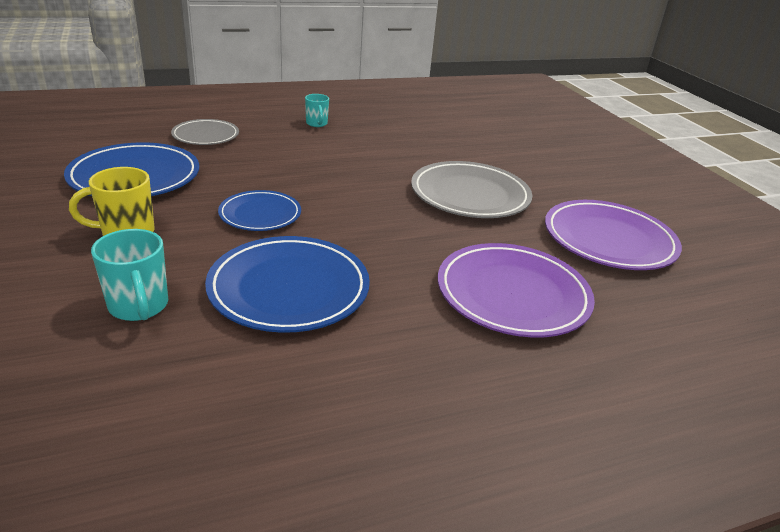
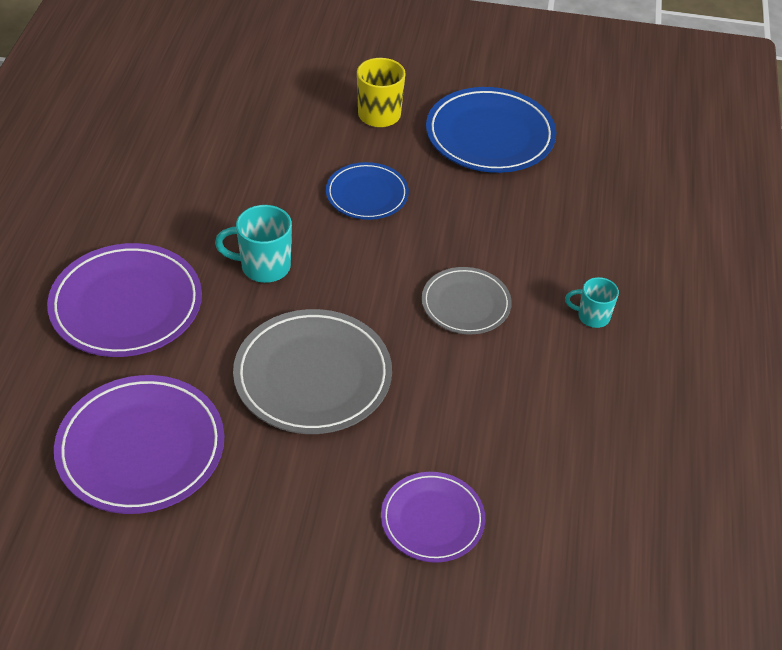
camera: 120 degrees right, 15 degrees up
(139, 307) = (270, 103): turquoise mug -> turquoise mug (263, 267)
(206, 135) = (582, 204): grey plate -> grey plate (466, 304)
(289, 288) = (238, 177): blue plate -> none
(511, 145) = (432, 519): none -> purple plate

